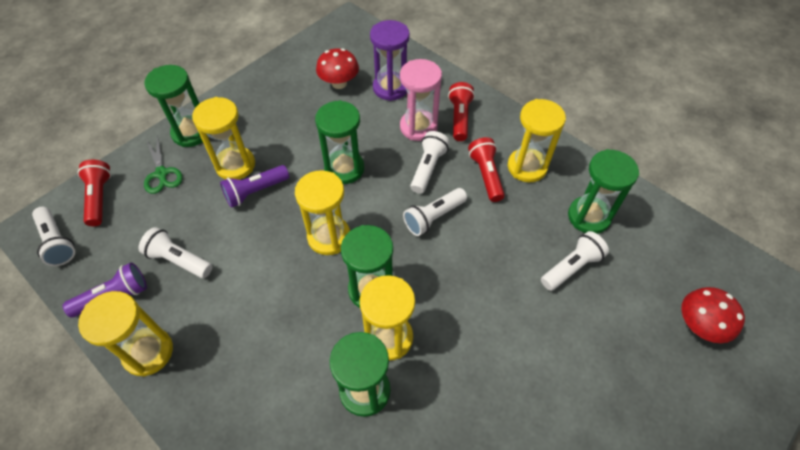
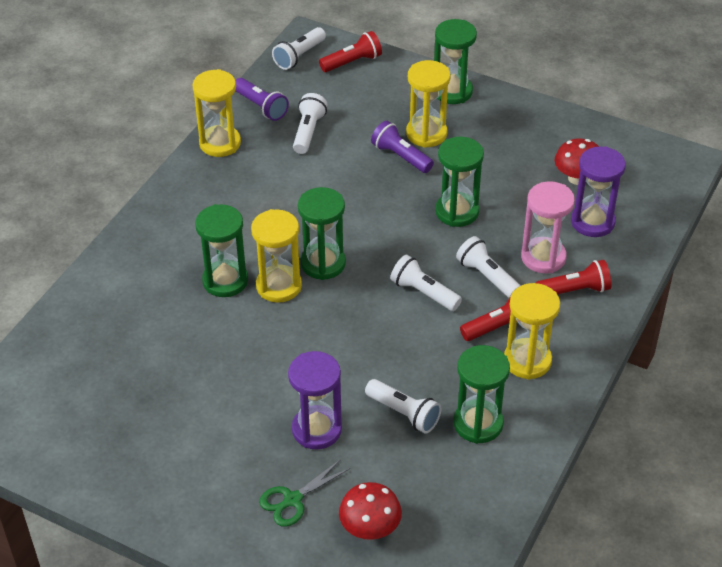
camera: 75 degrees right, 10 degrees down
(161, 173) = (395, 89): green scissors -> green scissors (293, 500)
(329, 237) = (369, 221): yellow hourglass -> none
(428, 168) = (487, 276): white flashlight -> white flashlight turned 135 degrees counterclockwise
(582, 344) = (316, 429): none -> purple hourglass

